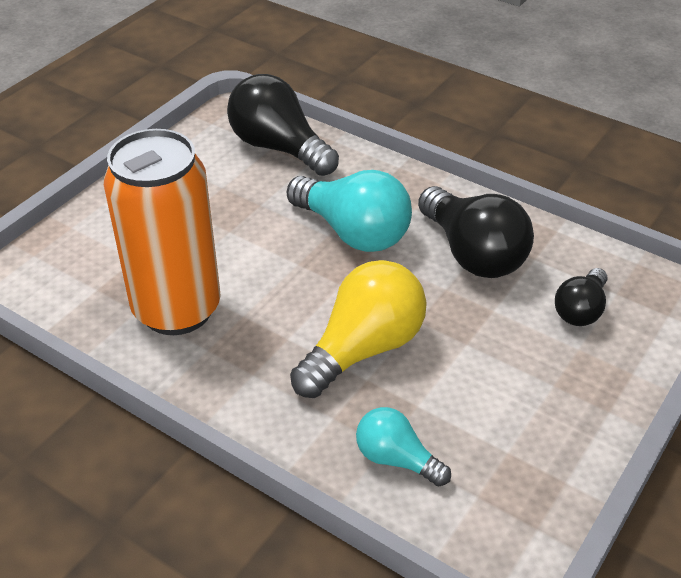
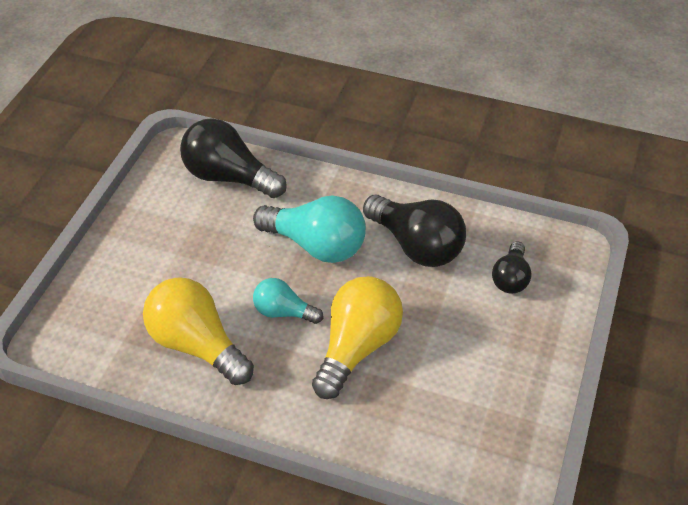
camera: 15 degrees left, 5 degrees up
(177, 309) = (197, 345): orange can -> yellow light bulb
(396, 459) = (410, 433): turquoise light bulb -> turquoise light bulb (283, 312)

